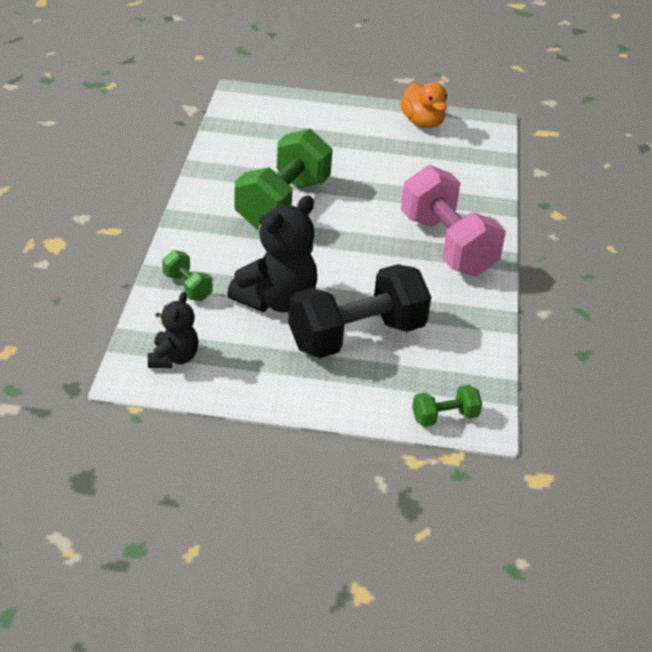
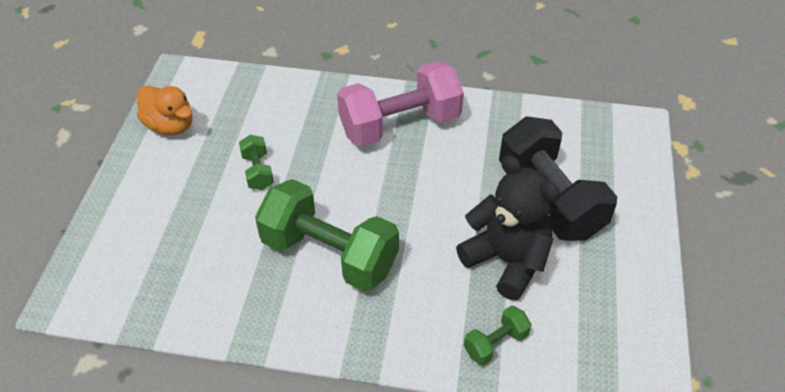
camera: 85 degrees left, 10 degrees up
(173, 358) = (616, 350): black teddy bear -> none
(422, 123) = (170, 125): orange duck -> orange duck turned 60 degrees clockwise
(444, 417) = (640, 146): green dumbbell -> green dumbbell (258, 171)

